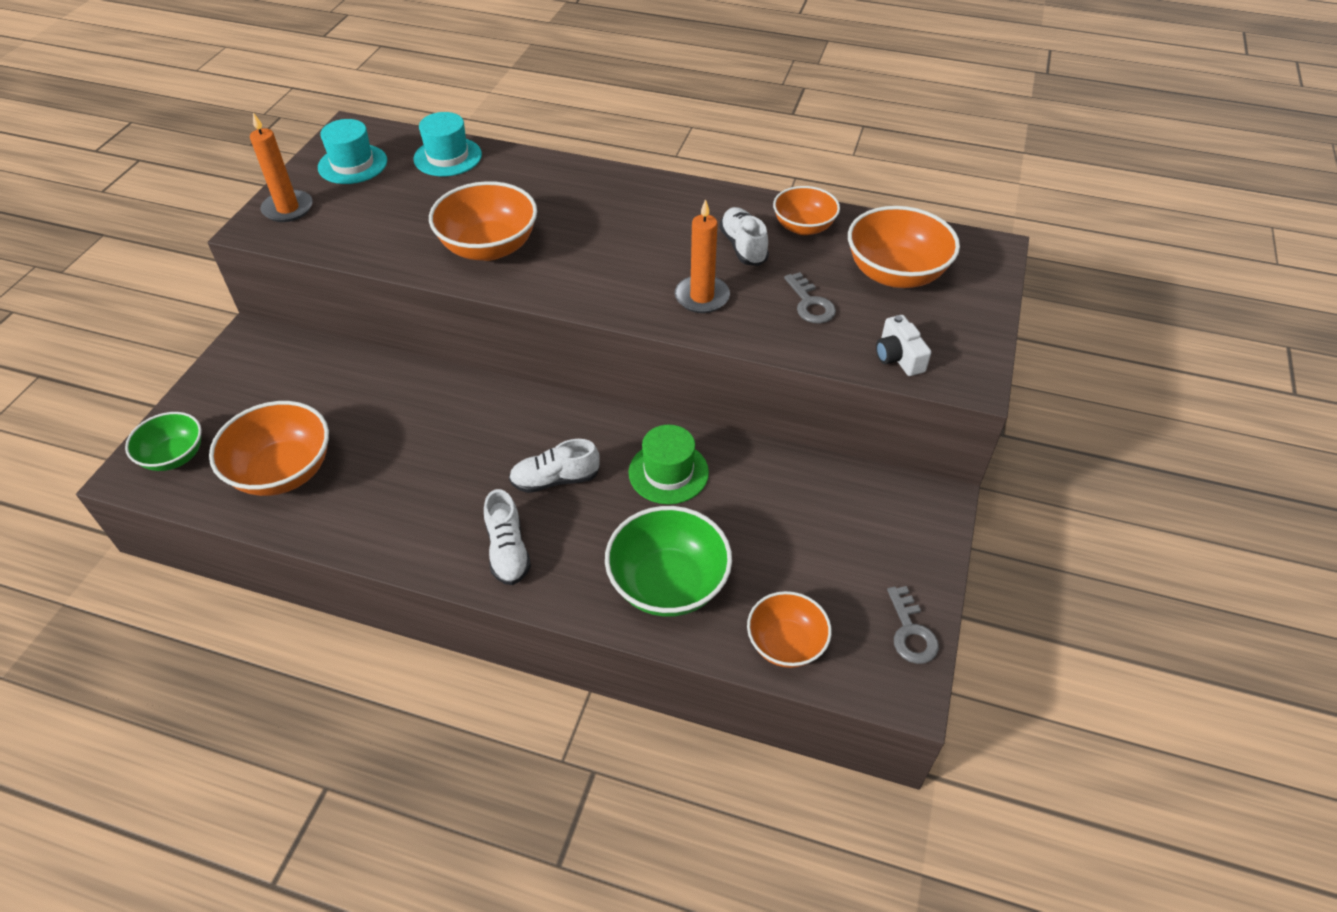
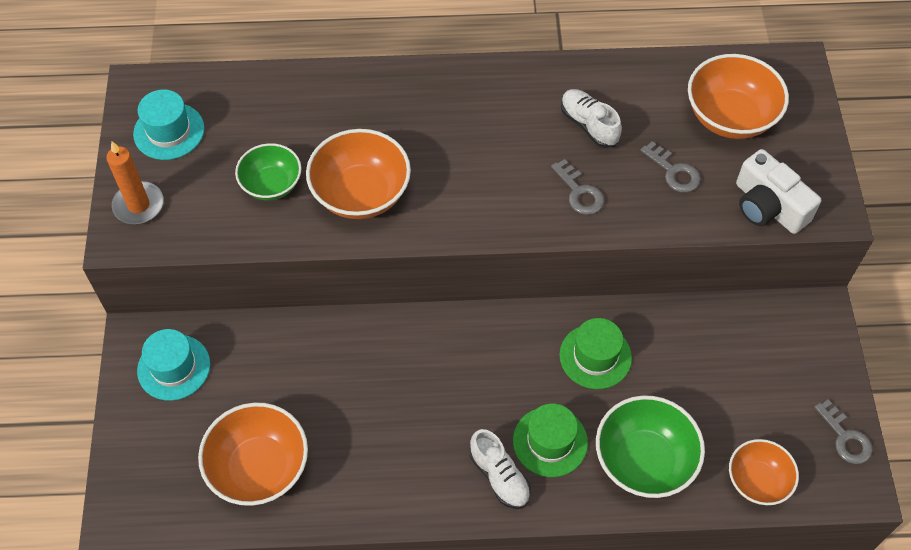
camera: 20 degrees left, 10 degrees up
(174, 456) = (147, 486): green bowl -> green bowl (271, 184)
(448, 157) = (259, 95): turquoise hat -> turquoise hat (174, 367)
(555, 479) = (503, 395): white shoe -> none
(578, 535) = (550, 441): none -> green hat
(702, 297) = (579, 192): orange candle -> grey key
(803, 227) = (631, 86): orange bowl -> none
(898, 357) = (768, 206): white camera -> white camera, size x1.57

